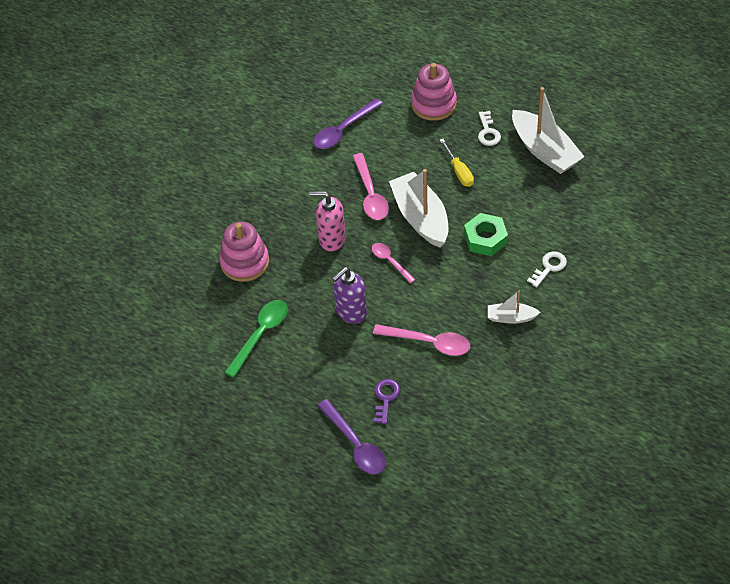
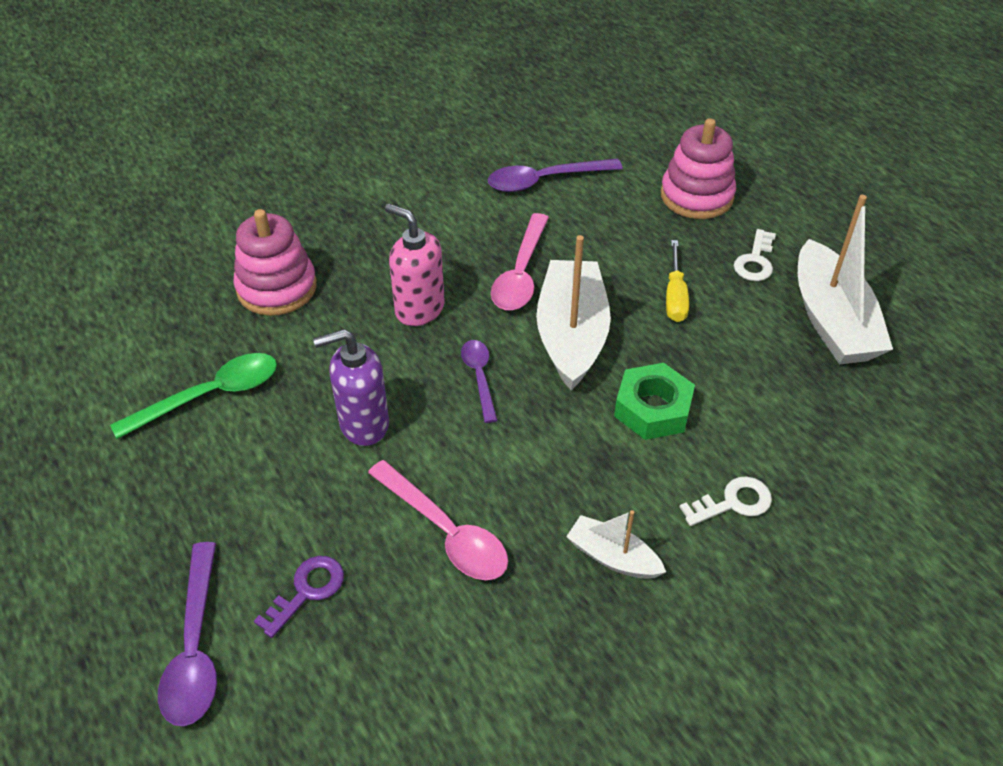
camera: 25 degrees right, 5 degrees down
(390, 261) = (479, 377): pink spoon -> purple spoon

